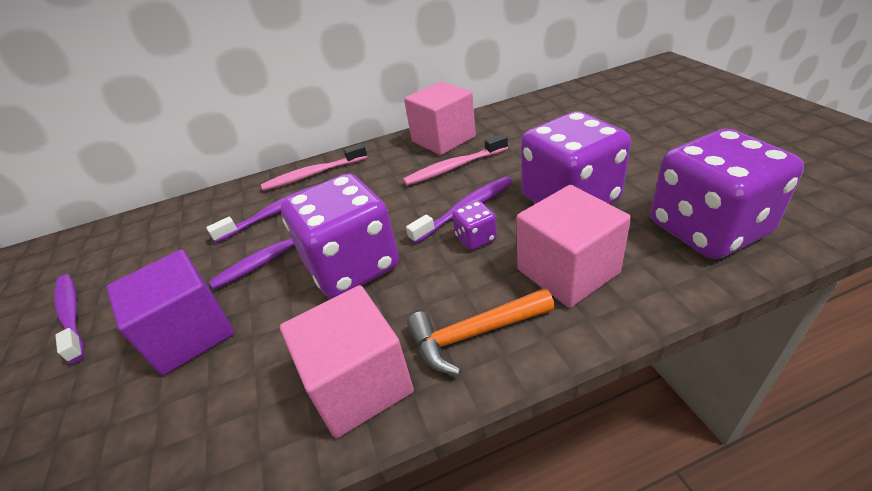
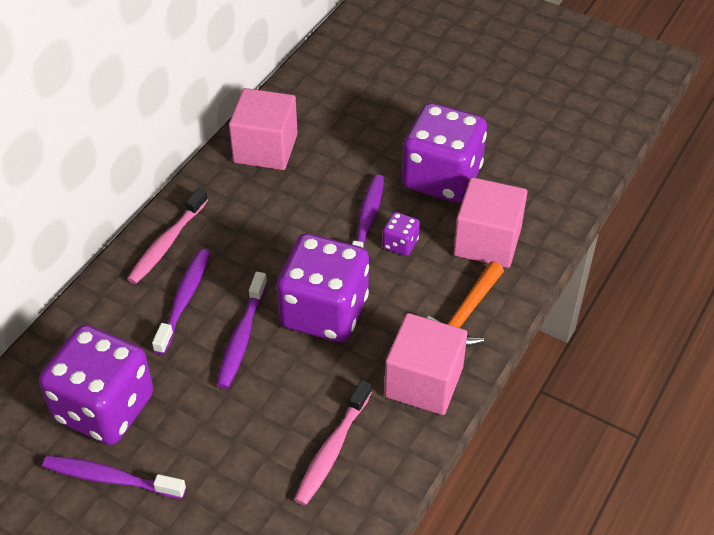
camera: 45 degrees left, 10 degrees up
(190, 333) = (254, 425): purple cube -> none
(454, 167) = (312, 180): pink toothbrush -> pink toothbrush (332, 450)
(707, 229) = (551, 168): purple dice -> purple dice (104, 407)

